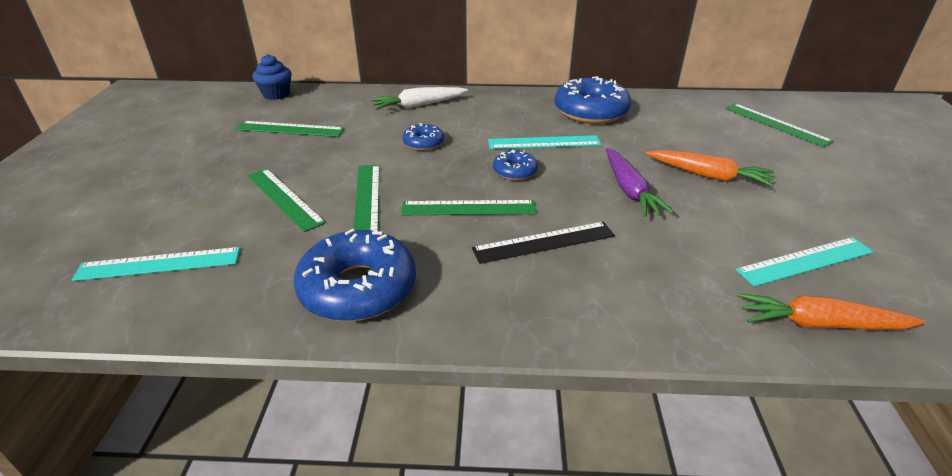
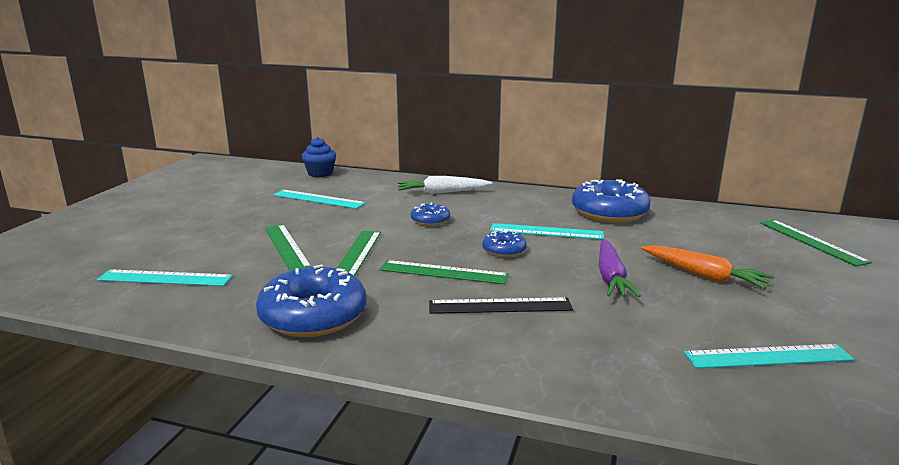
camera: 15 degrees right, 15 degrees down
(290, 129) = (318, 199): green ruler -> turquoise ruler
(819, 324) = (749, 408): orange carrot -> none

